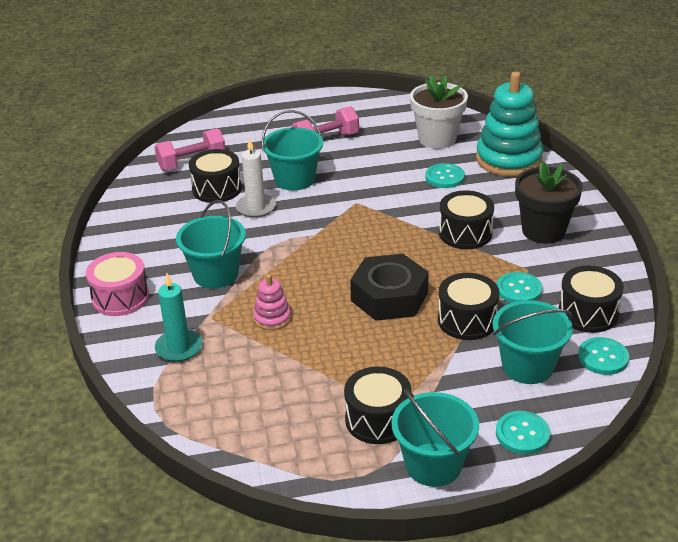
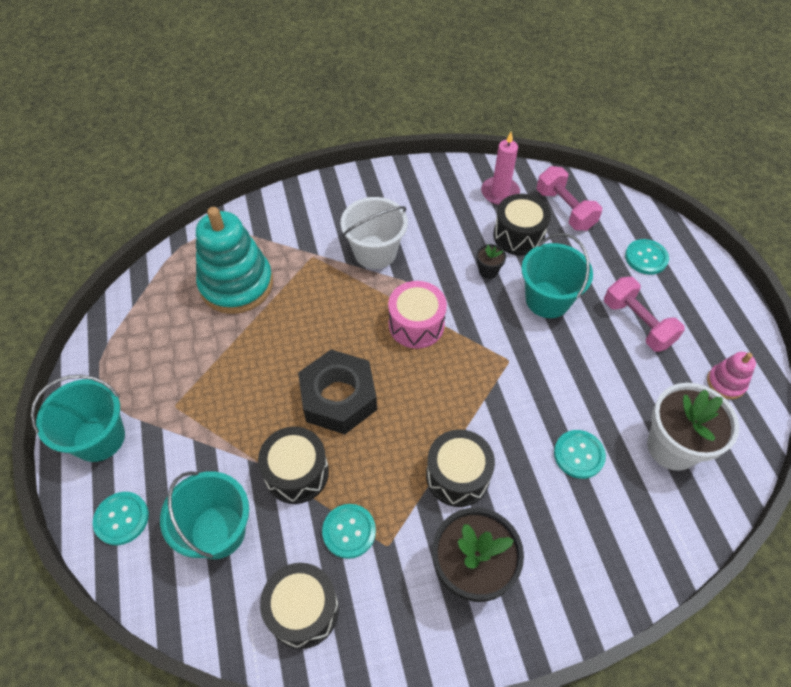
camera: 85 degrees right, 20 degrees up
(120, 297) = (341, 192): pink drum -> pink drum (416, 324)
(158, 196) = (500, 192): none -> pink candle
(179, 348) = (272, 240): turquoise candle -> none
(215, 274) = (375, 252): turquoise bucket -> white bucket
(256, 208) = (488, 271): white candle -> black flower pot
(272, 318) = (309, 301): pink stacking toy -> pink stacking toy (725, 383)
(378, 419) = (162, 392): black drum -> none
(508, 159) = (639, 538): turquoise stacking toy -> turquoise stacking toy (236, 284)
(603, 357) = (223, 618): turquoise button -> turquoise button (646, 258)

